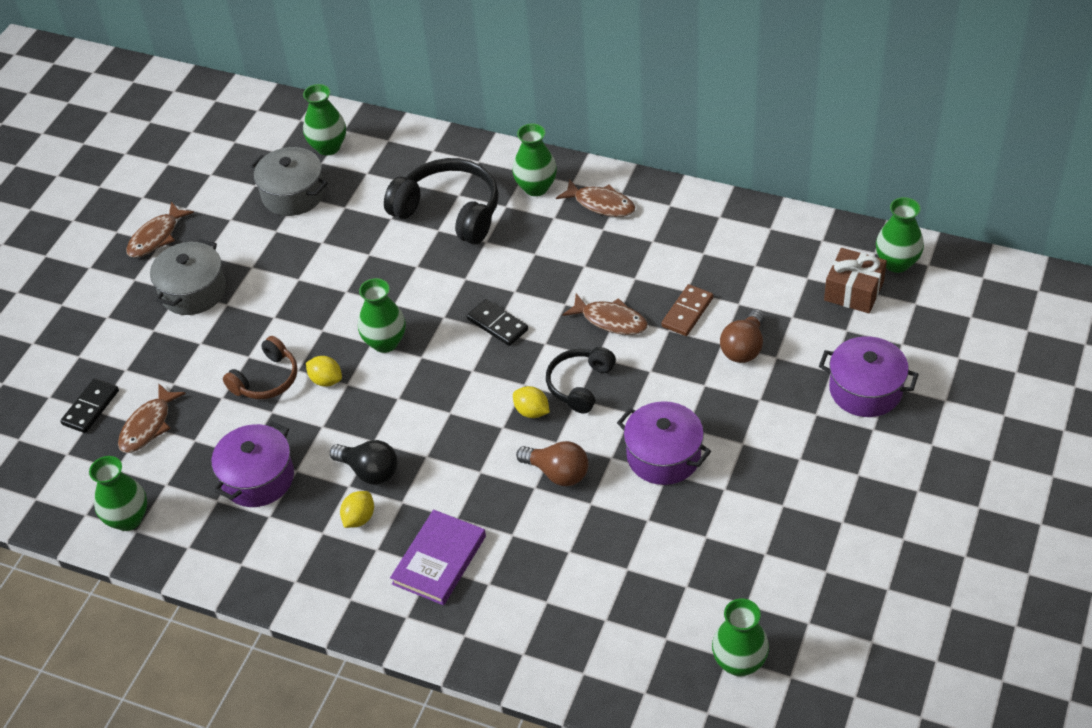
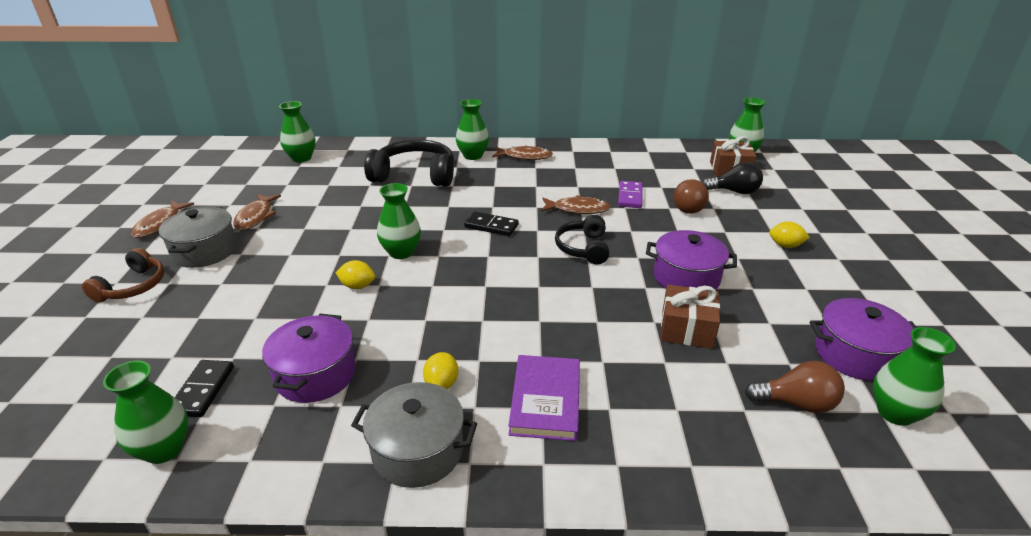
camera: 25 degrees left, 15 degrees down
(90, 407) = (103, 355): black domino -> black domino (202, 390)
(148, 426) = (176, 356): brown fish -> brown fish (255, 217)
(266, 379) = (297, 296): brown headphones -> brown headphones (133, 286)
(293, 194) = (281, 184): grey pot -> grey pot (418, 450)
(369, 471) = (433, 343): black light bulb -> black light bulb (734, 191)
(532, 411) = (556, 271): yellow lemon -> yellow lemon (785, 245)
(557, 473) = (609, 307): brown light bulb -> brown light bulb (796, 403)
(616, 521) = (687, 329): none -> brown gift
(687, 312) = (630, 196): brown domino -> purple domino
(865, 390) = (790, 213): purple pot -> purple pot (855, 354)

